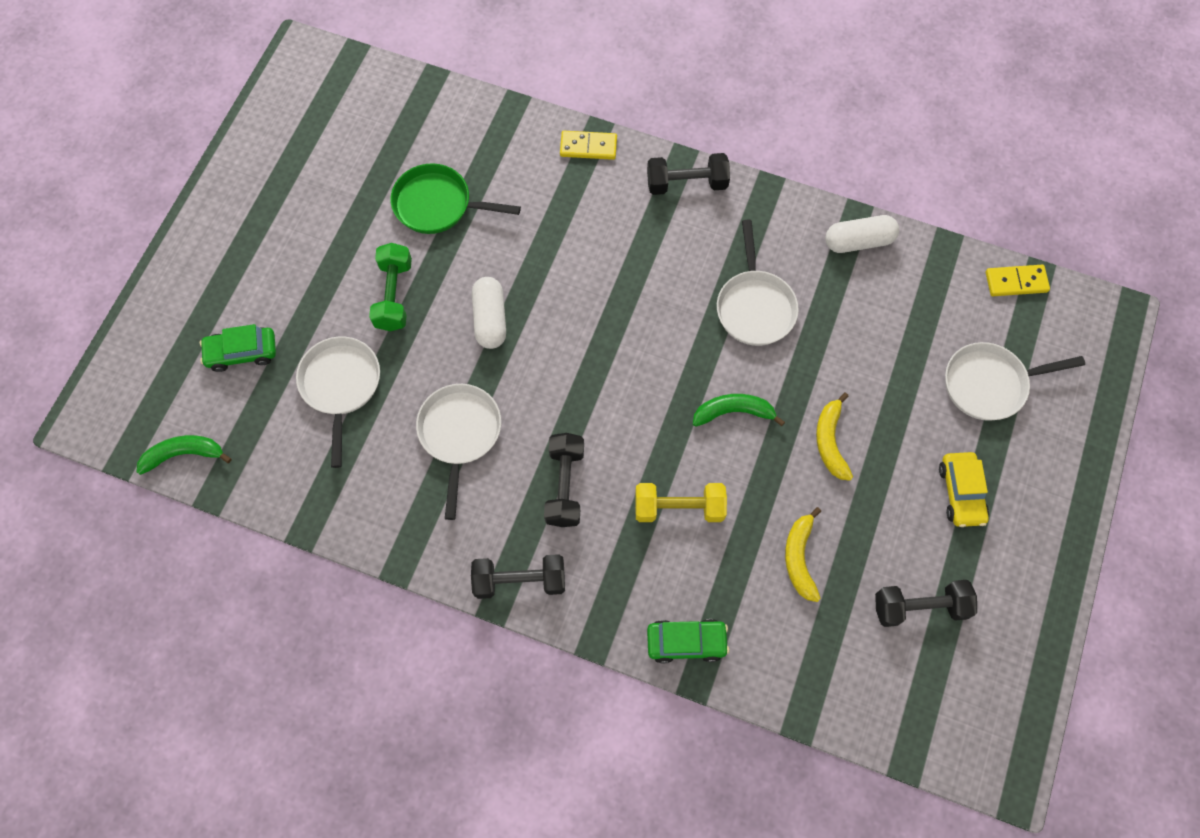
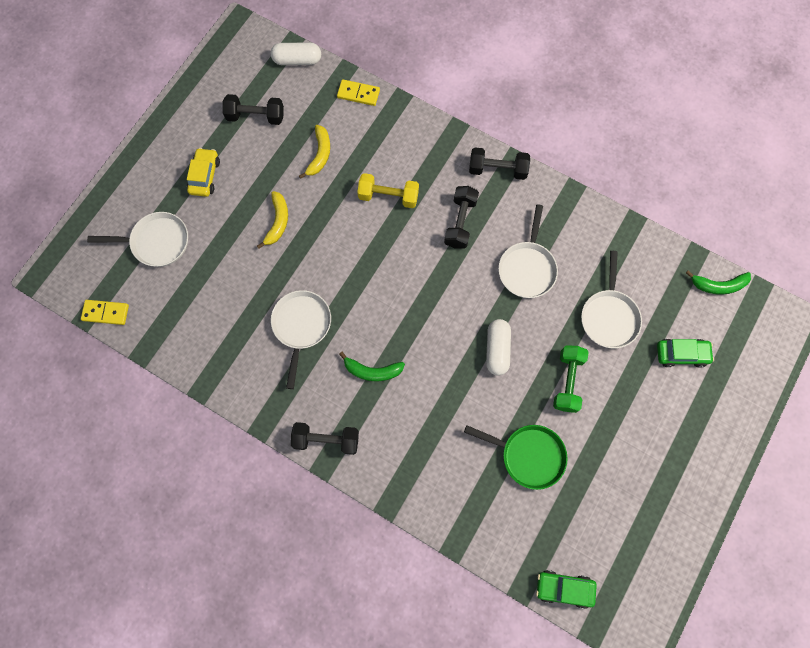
camera: 170 degrees left, 5 degrees up
(588, 147) = (399, 489): yellow domino -> yellow domino (358, 94)
(686, 642) = (401, 120): green car -> green car (564, 588)
(733, 412) = (337, 252): green banana -> green banana (372, 371)
(858, 241) = (208, 365): white capsule -> white capsule (297, 60)

